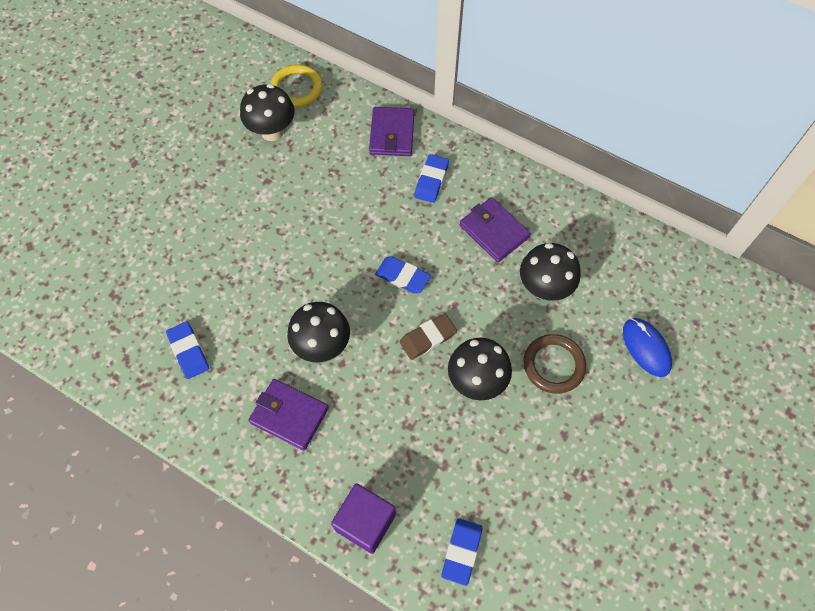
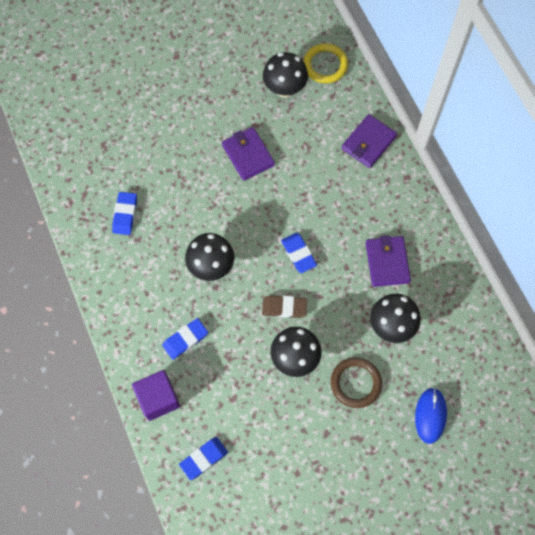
camera: 35 degrees right, 5 degrees up
(289, 415) = (159, 299): purple wallet -> purple wallet (248, 155)
(431, 181) = (370, 196): blue eraser -> blue eraser (185, 339)

